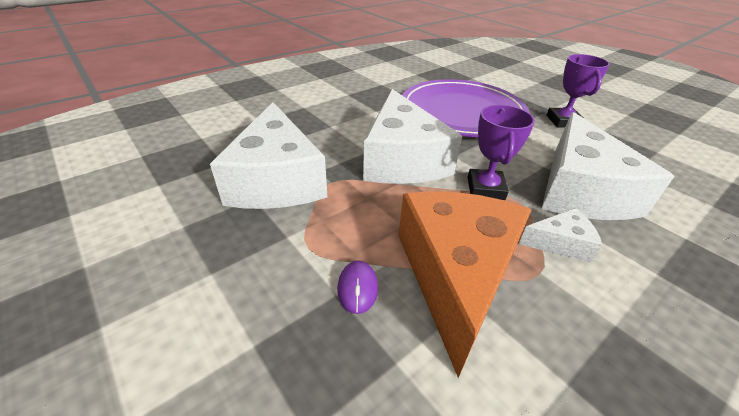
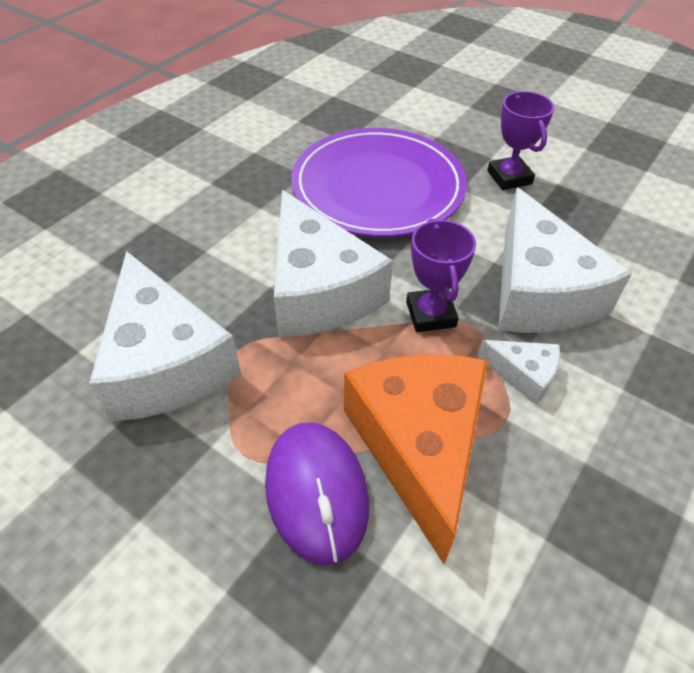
camera: 15 degrees left, 10 degrees up
(357, 288) = (316, 492): purple mouse -> purple mouse, size x2.15
(560, 243) = (523, 374): white cheese -> white cheese turned 45 degrees clockwise

